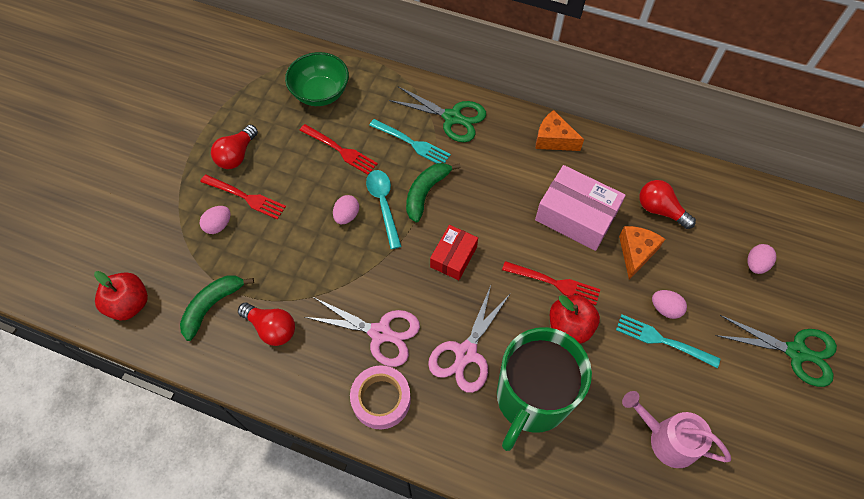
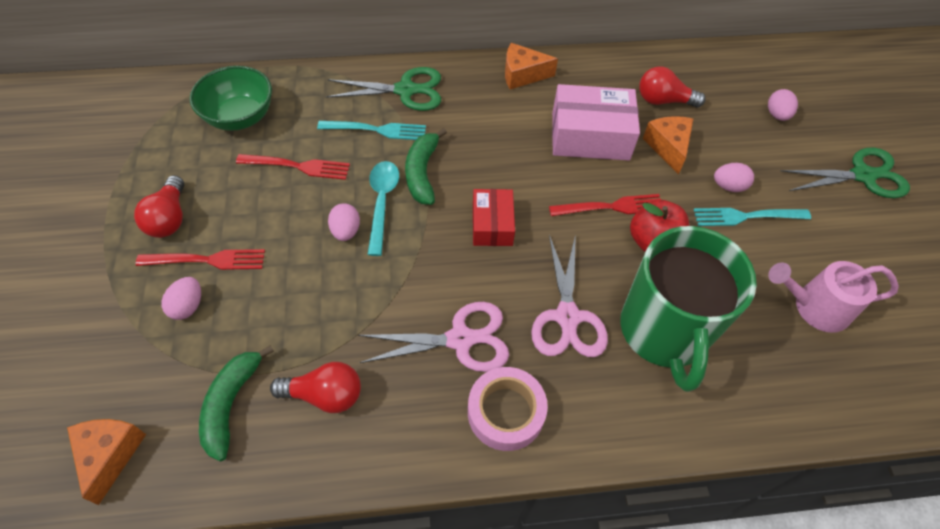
camera: 30 degrees left, 5 degrees down
(129, 304) = (110, 455): red apple -> orange cheese
(383, 205) = (382, 203): turquoise spoon -> turquoise spoon turned 45 degrees clockwise

